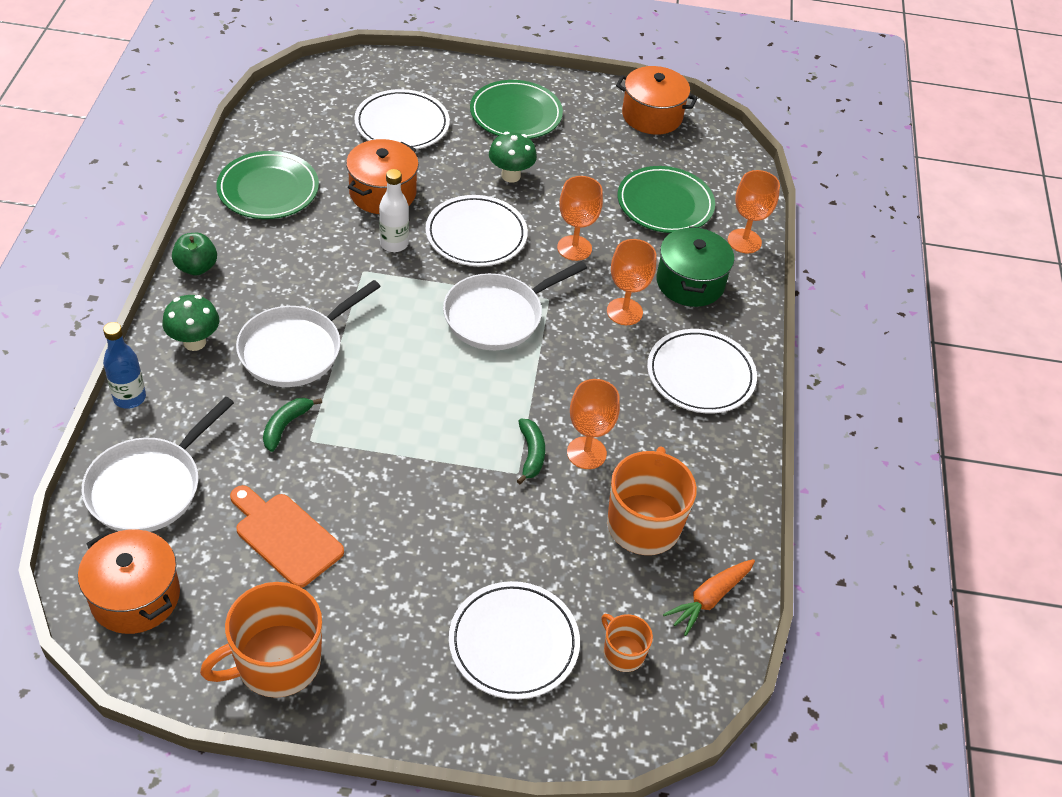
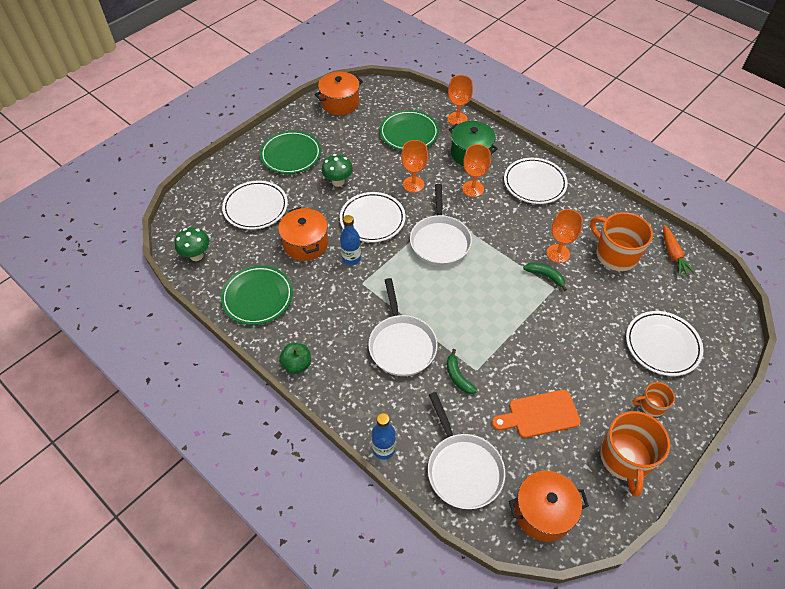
camera: 50 degrees left, 5 degrees up
(194, 342) = (360, 393): green mushroom -> green mushroom (196, 255)
(394, 244) = (351, 259): white bottle -> blue bottle
(623, 653) = (688, 304): orange mug -> orange mug (651, 405)

